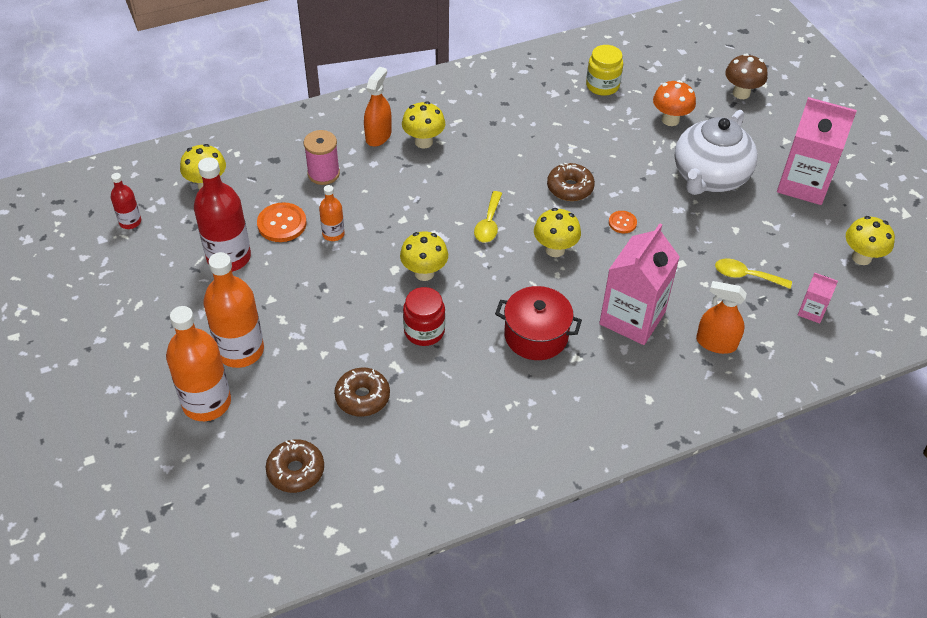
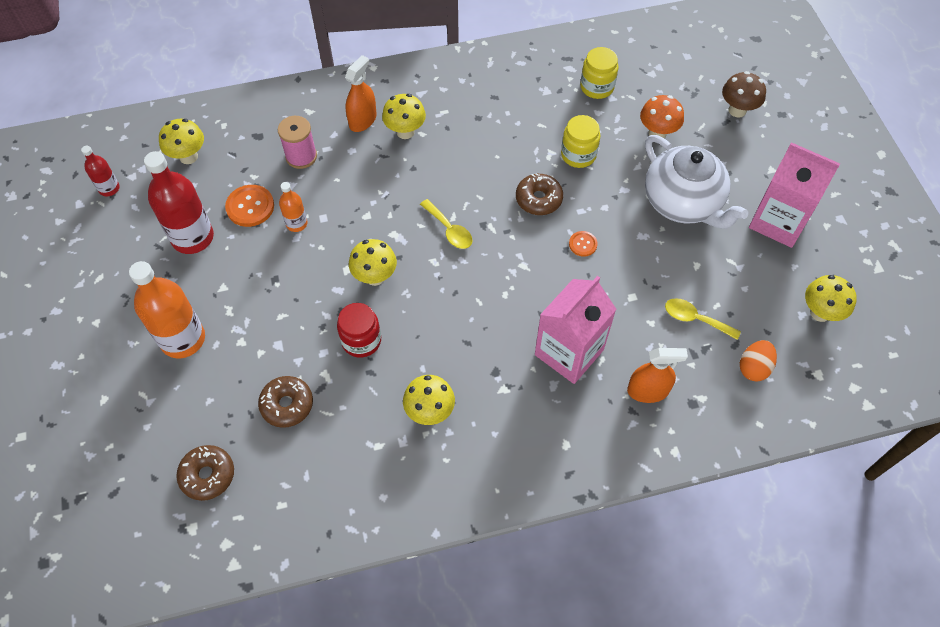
camera: 10 degrees right, 10 degrees up
(206, 402) = (140, 391): orange bottle -> none
(488, 224) = (449, 230): yellow spoon -> yellow spoon turned 60 degrees counterclockwise
(536, 335) = (469, 359): red pot -> none
(555, 249) = (508, 266): yellow mushroom -> yellow mushroom (430, 412)
(599, 146) = (578, 155): none -> yellow jar
(709, 177) = (683, 202): white teapot -> white teapot turned 75 degrees counterclockwise
(716, 343) = (647, 391): orange spray bottle -> orange spray bottle turned 150 degrees clockwise
(811, 311) = (753, 367): pink carton -> orange egg

